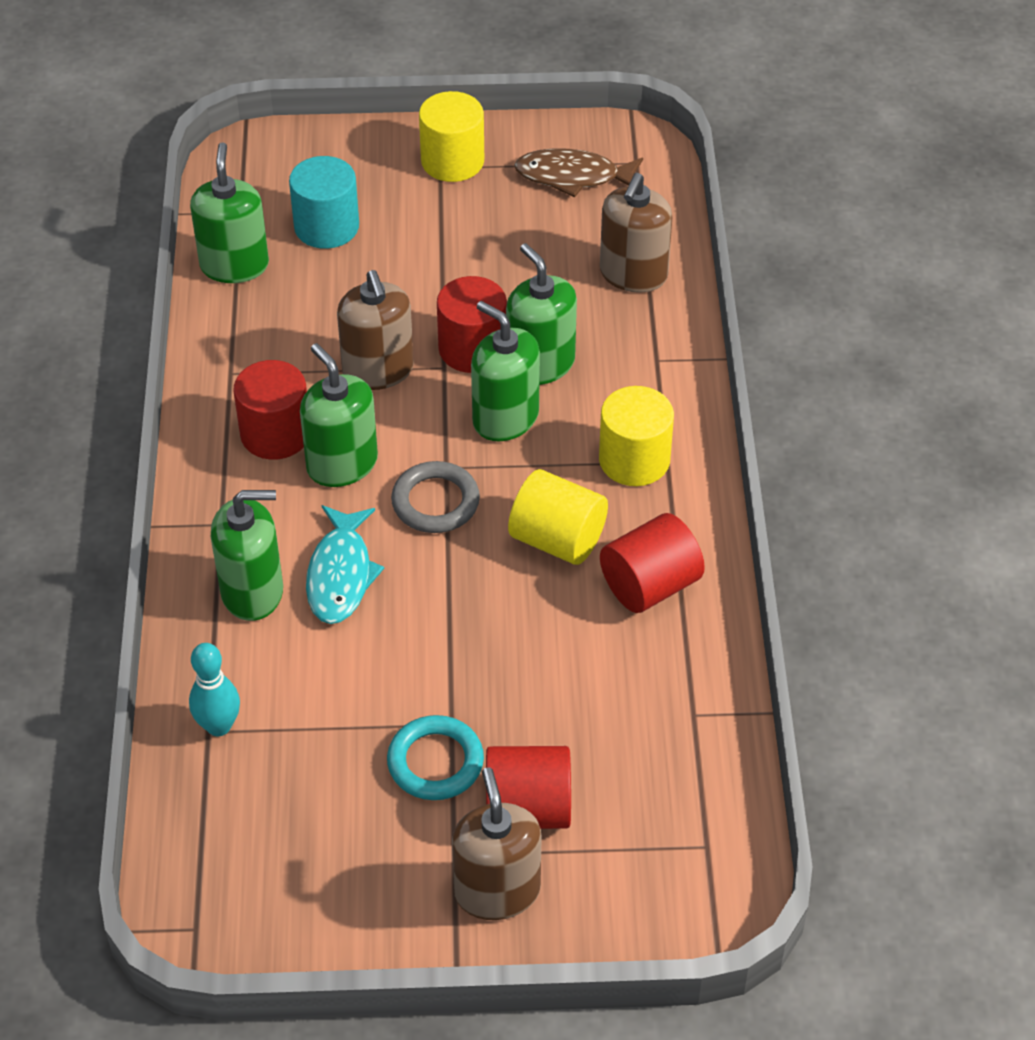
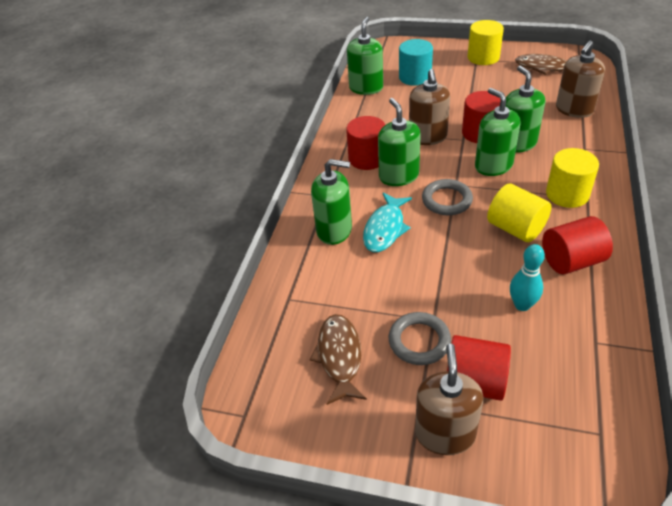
camera: 20 degrees right, 5 degrees down
(218, 726) = (295, 297): turquoise bowling pin -> turquoise bowling pin (522, 305)
(318, 810) = (339, 357): none -> brown fish
(435, 762) = (419, 341): turquoise ring -> grey ring

